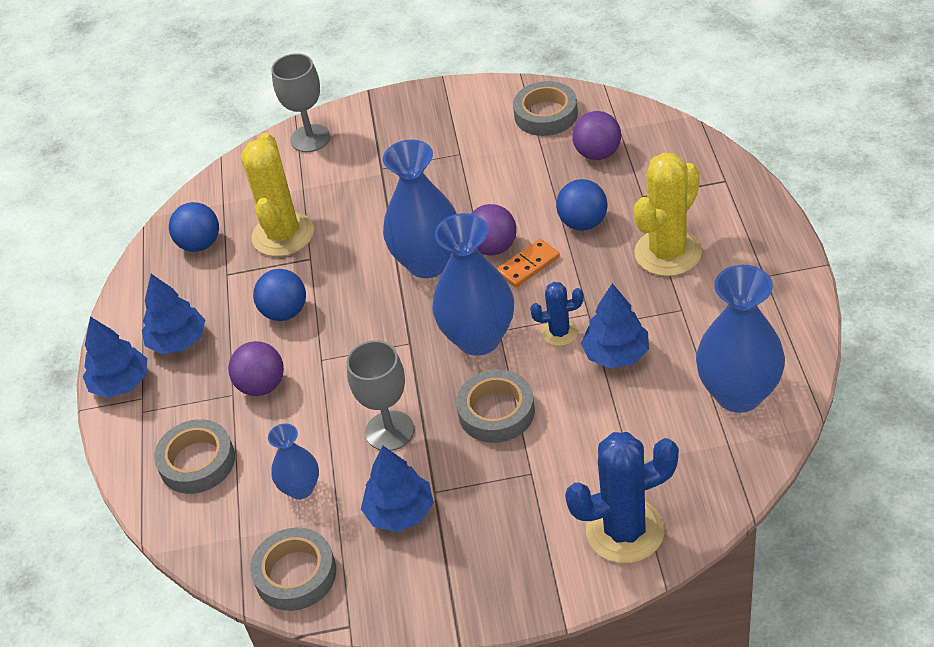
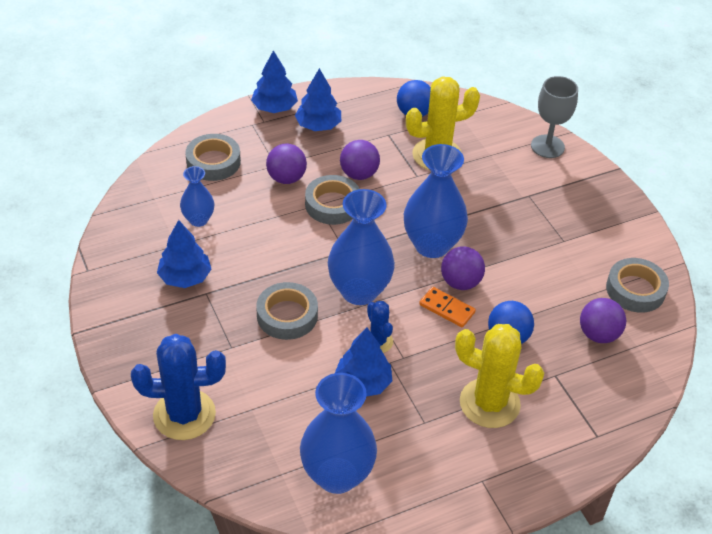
camera: 65 degrees right, 0 degrees up
(285, 312) = (359, 174): blue ball -> purple ball
(295, 574) = (126, 233): grey tape -> grey tape (332, 204)
(390, 431) = (257, 257): grey goblet -> none
(625, 531) = (184, 414): blue cactus -> blue cactus turned 60 degrees counterclockwise

